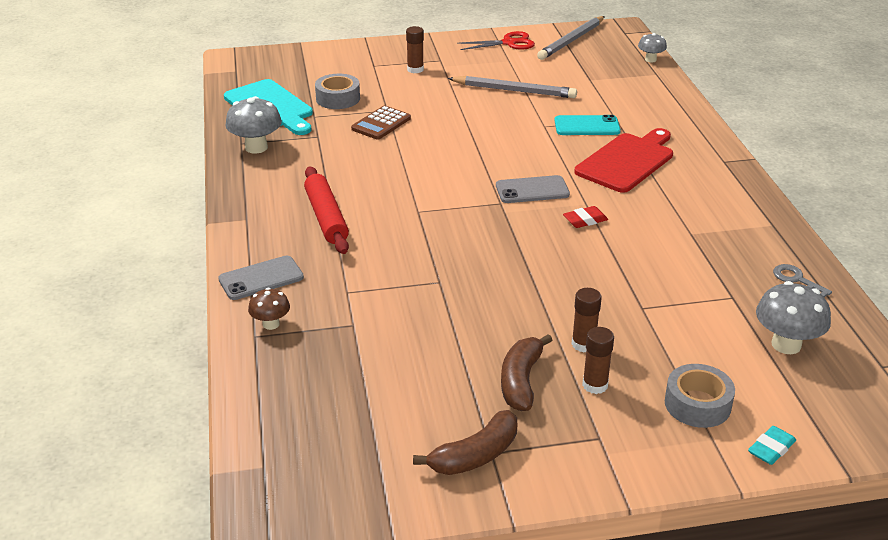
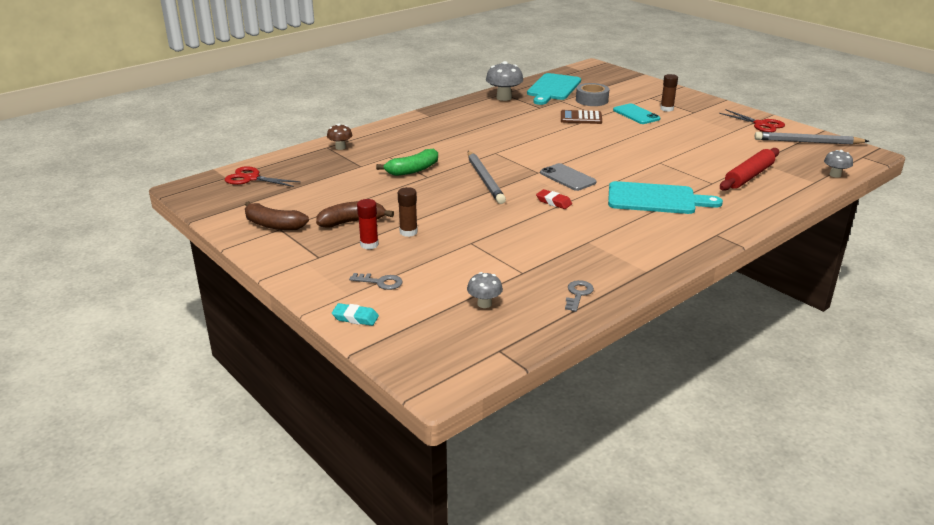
camera: 60 degrees right, 5 degrees down
(261, 278) = (378, 134): grey phone -> none
(295, 439) = (251, 178): none -> red scissors
(326, 217) = (456, 132): red rolling pin -> red rolling pin (749, 176)
(409, 286) = (413, 170): none -> green banana
(514, 91) = (692, 142): grey pencil -> grey pencil (484, 179)
(587, 126) = (684, 175): turquoise phone -> turquoise phone (636, 114)
(595, 385) = (369, 244): brown glue stick -> red glue stick
(627, 161) = (656, 199): red cutting board -> turquoise cutting board
(697, 404) = (380, 282): grey tape -> grey key
(786, 344) = (484, 304): grey mushroom -> grey mushroom, size x0.59

